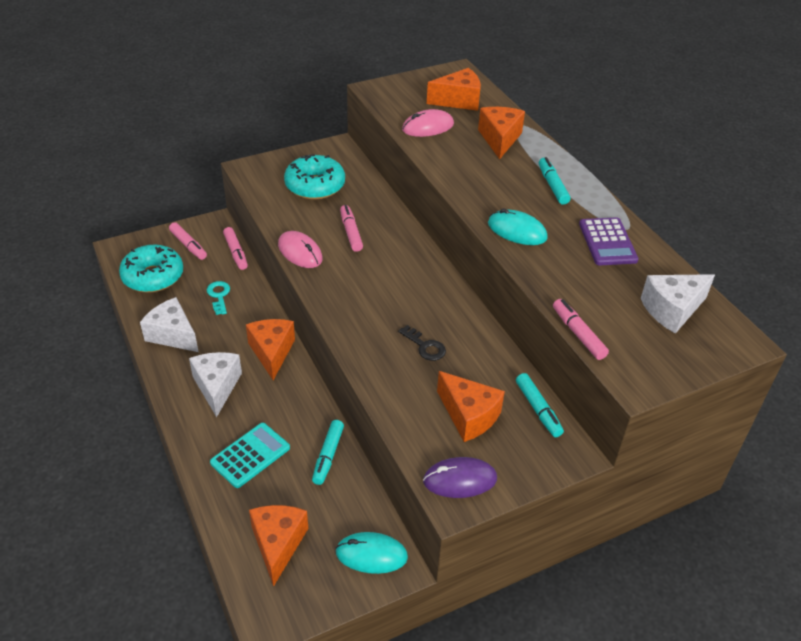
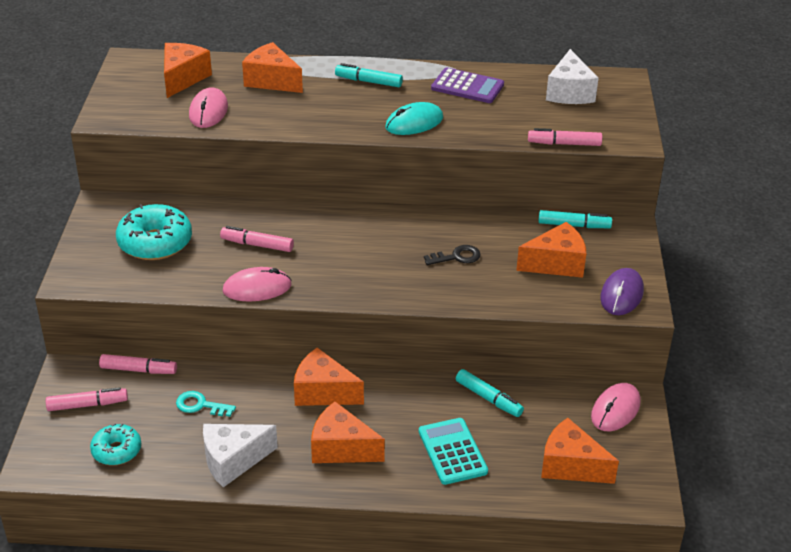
camera: 60 degrees left, 5 degrees down
(153, 276) = (116, 450): turquoise donut -> turquoise donut, size x0.60
(217, 387) = (341, 448): white cheese -> orange cheese
(371, 555) = (615, 410): turquoise mouse -> pink mouse

